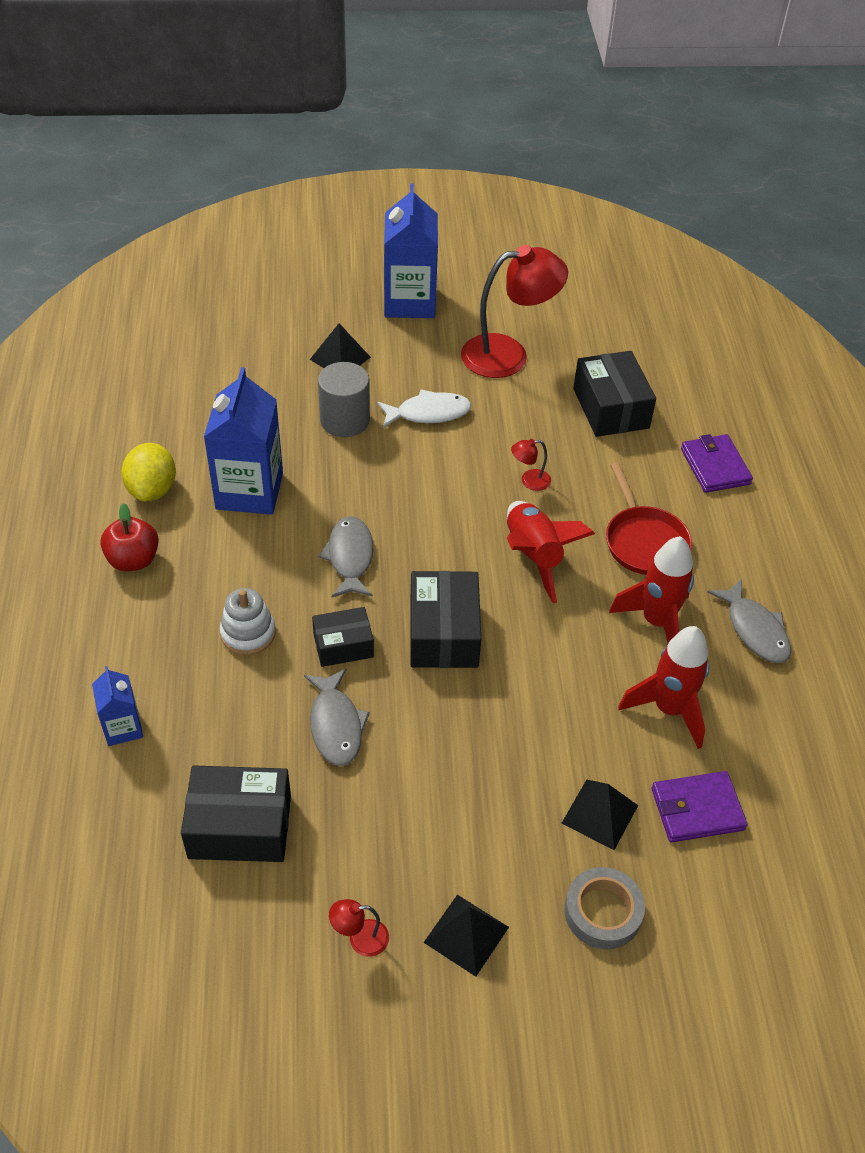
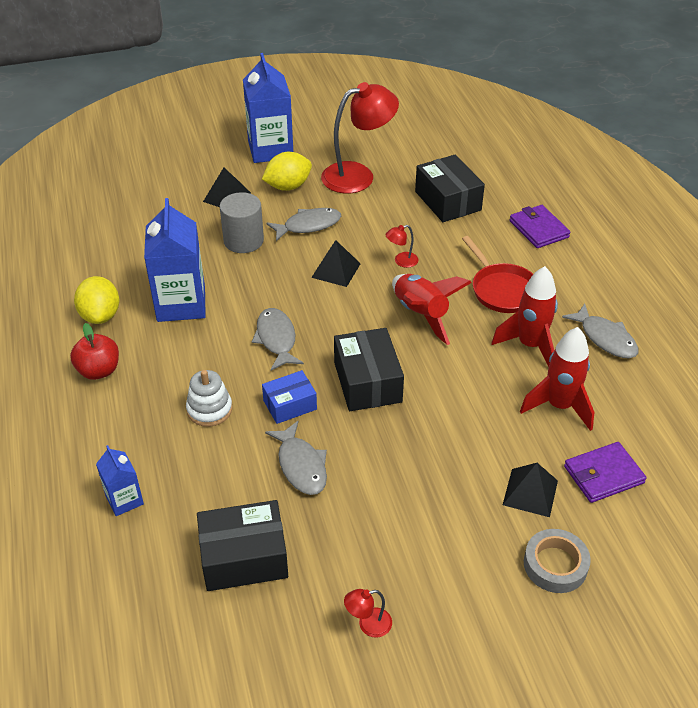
camera: 10 degrees left, 5 degrees down
(343, 645) = (290, 405): black box -> blue box
(418, 356) = (288, 186): none -> yellow lemon
(428, 413) = (308, 225): white fish -> grey fish
(466, 934) = (453, 604): black pyramid -> black pyramid (336, 270)

